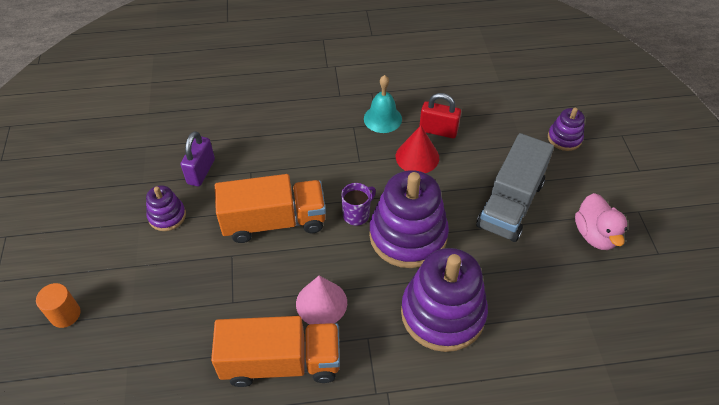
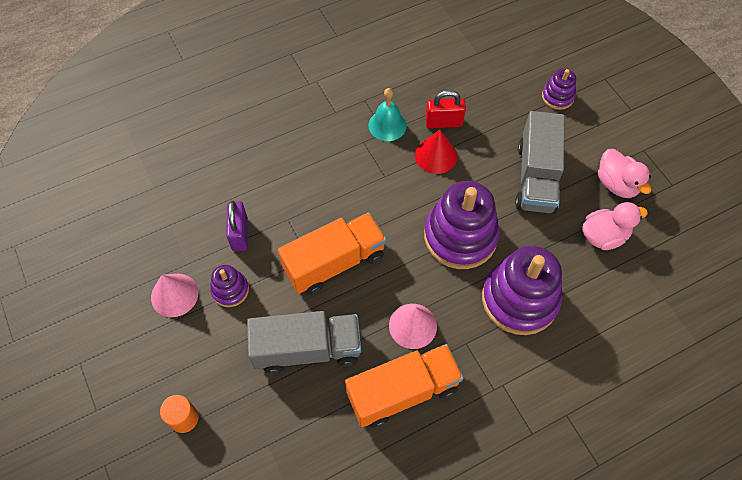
camera: 20 degrees left, 10 degrees up
(117, 205) = (174, 295): none -> pink cone
(209, 291) = (307, 349): none -> grey truck
(357, 214) = (406, 231): purple mug -> none
(560, 280) = (603, 236): none -> pink duck

